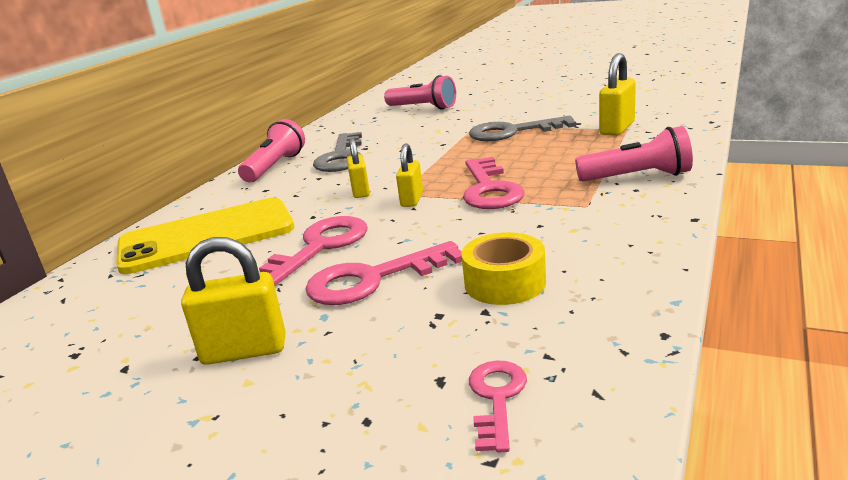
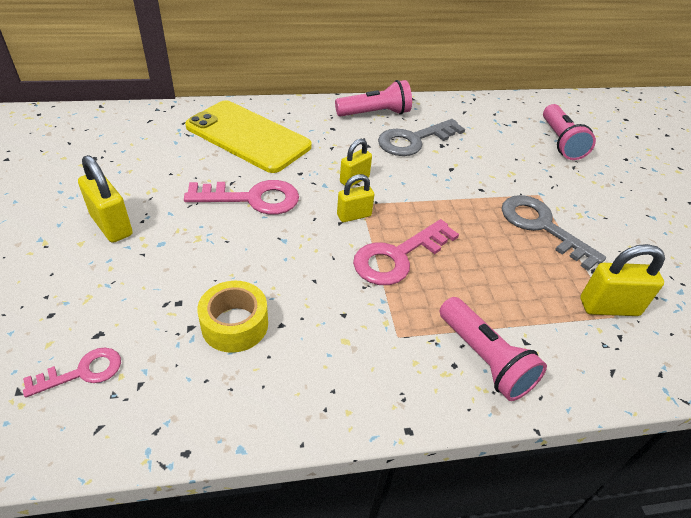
camera: 50 degrees right, 20 degrees up
(373, 279) = (216, 247): pink key -> none

